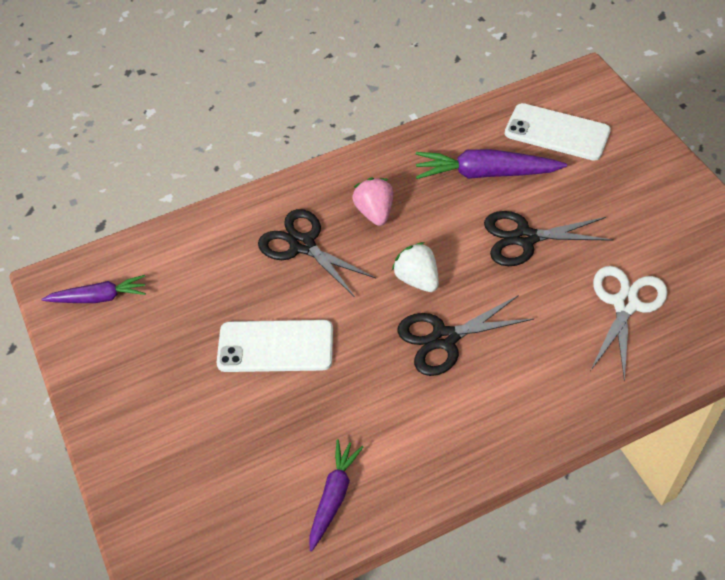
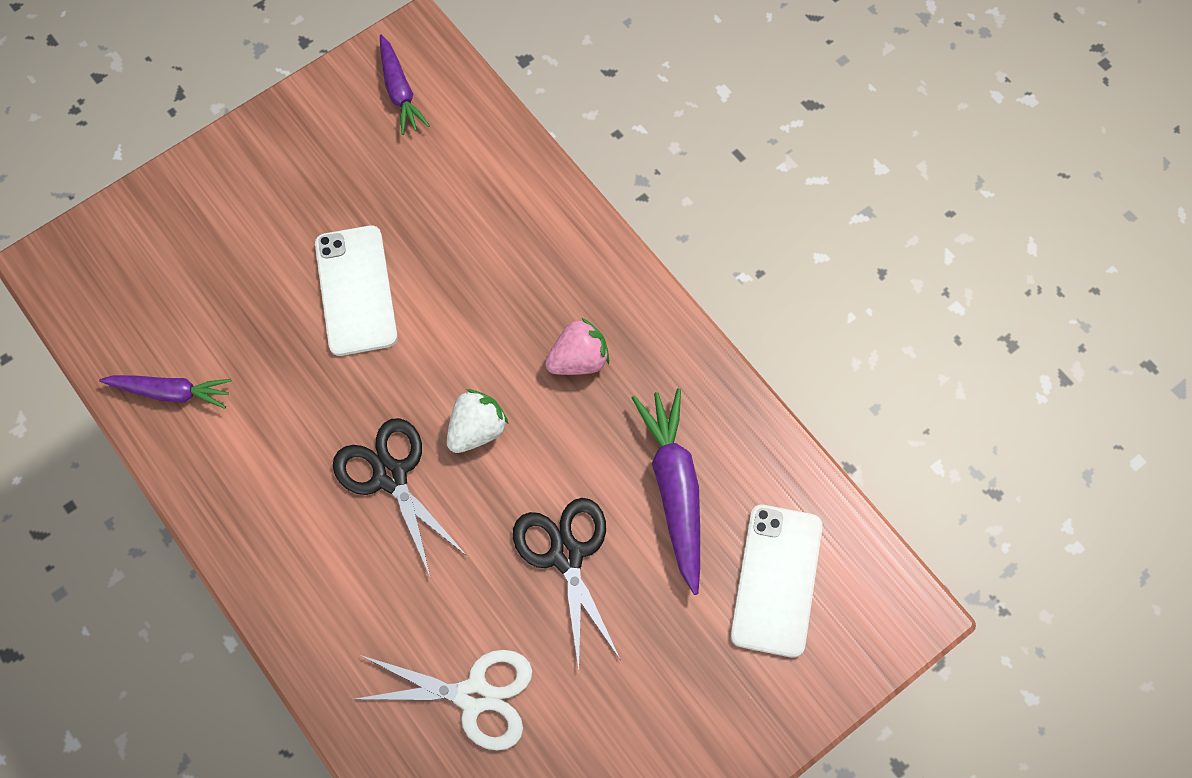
camera: 75 degrees right, 15 degrees up
(302, 245) = (510, 286): black scissors -> none

